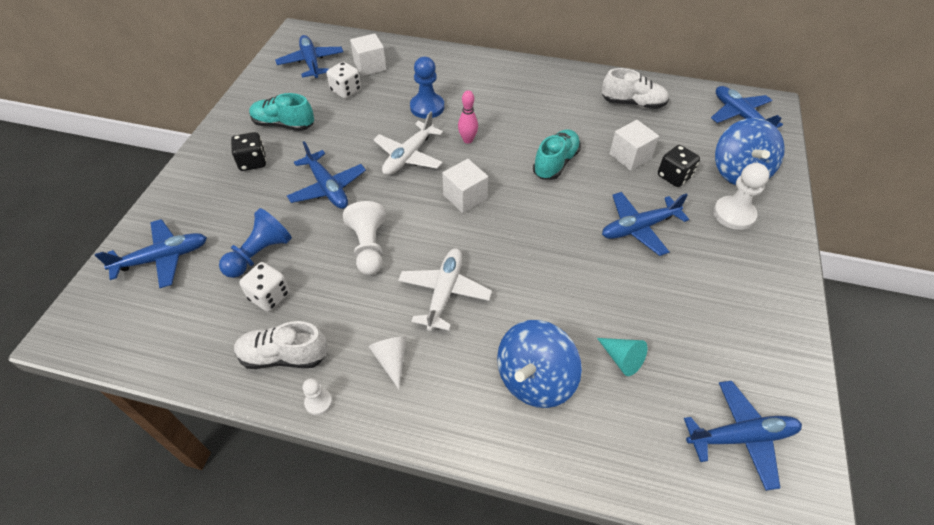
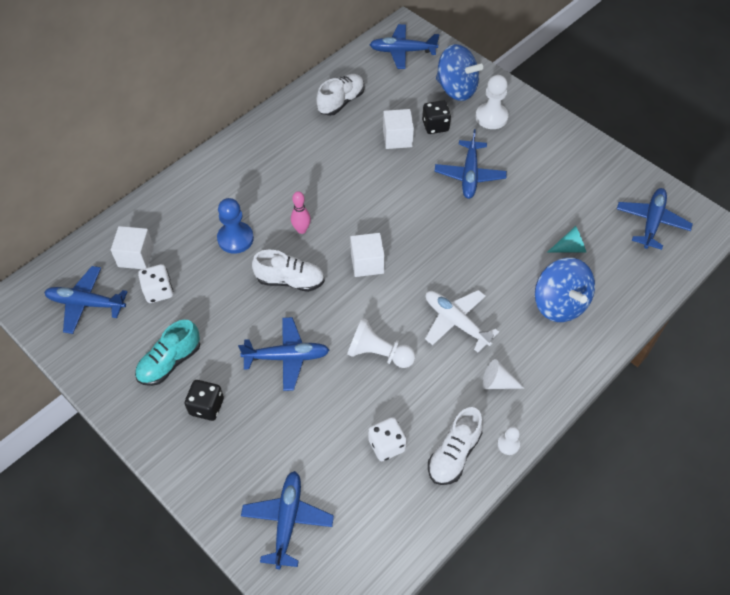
camera: 60 degrees left, 5 degrees up
(259, 254) = (334, 438): blue pawn -> none
(408, 156) = (290, 280): white plane -> white shoe
(555, 163) = (371, 186): turquoise shoe -> none

